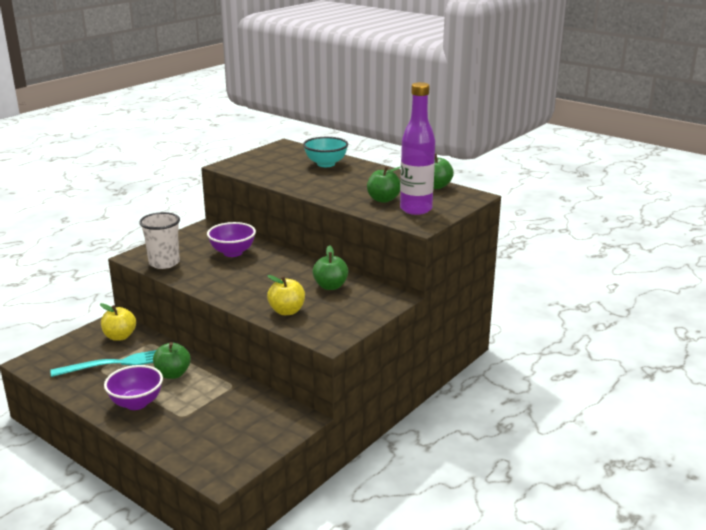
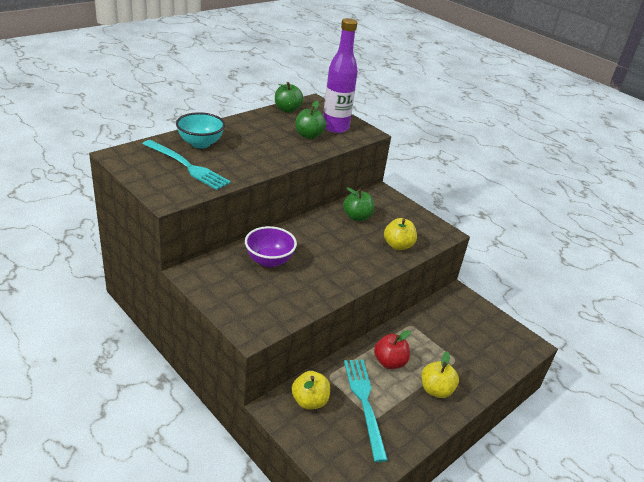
camera: 85 degrees left, 10 degrees up
(136, 403) = (436, 390): purple bowl -> yellow apple
(164, 263) = (278, 310): white cup -> none
(173, 374) = (389, 362): green apple -> red apple
(282, 165) = (187, 166): none -> turquoise fork

